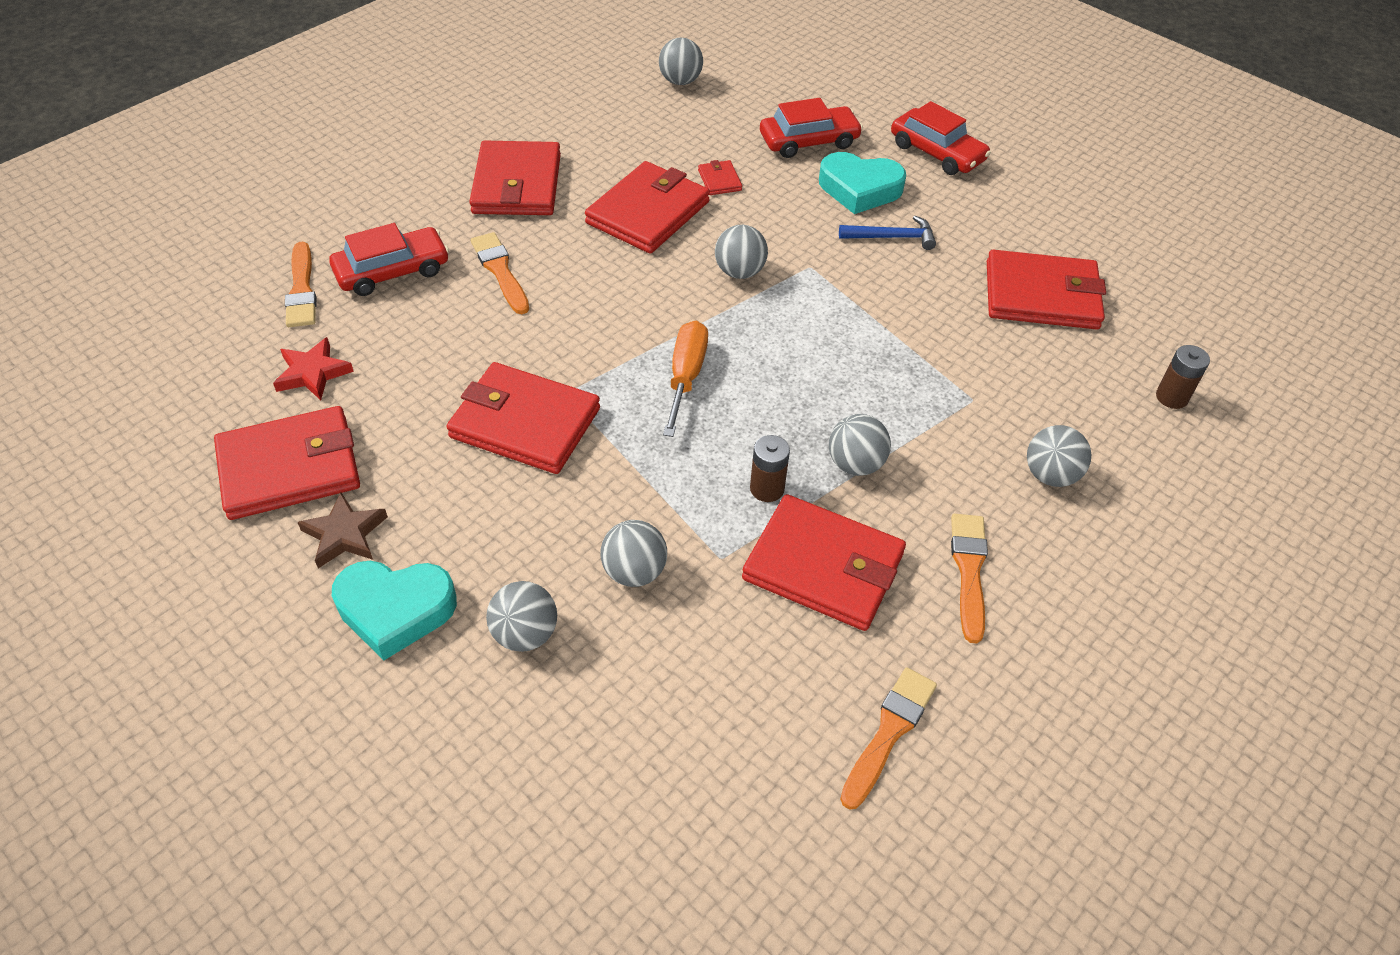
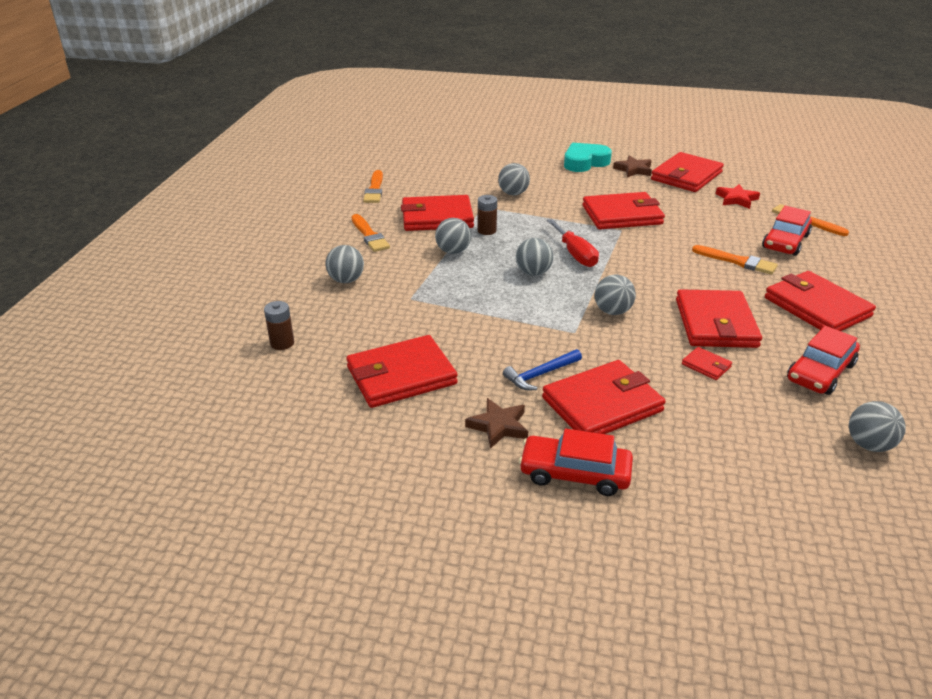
camera: 150 degrees right, 15 degrees down
(525, 634) = (532, 171): grey ball -> grey ball (533, 273)
(686, 376) = (575, 254): orange screwdriver -> red screwdriver
(809, 141) = (689, 432): red car -> red car (820, 372)
(859, 189) = (602, 404): turquoise heart -> red wallet
(973, 209) = (499, 426): none -> brown star

